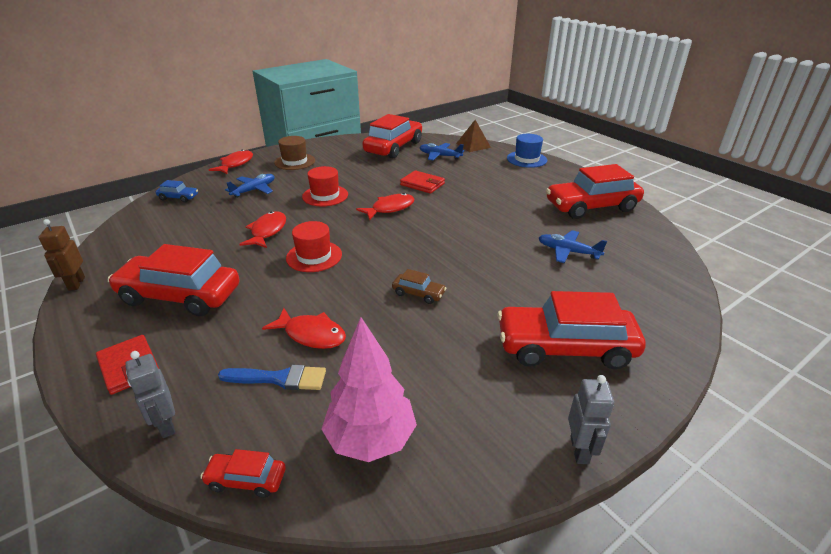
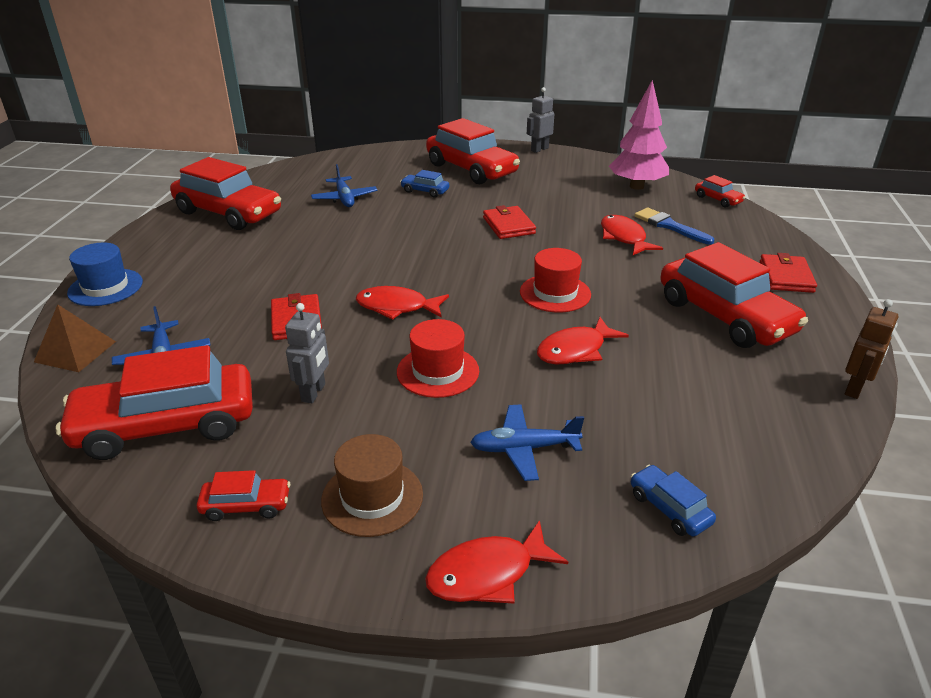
camera: 135 degrees left, 0 degrees up
(166, 425) = (761, 235): grey robot -> grey robot (314, 393)
(331, 147) = (246, 505): none -> red car
(418, 293) = (508, 225): brown car -> red wallet
(539, 292) = (425, 191): none -> blue car

